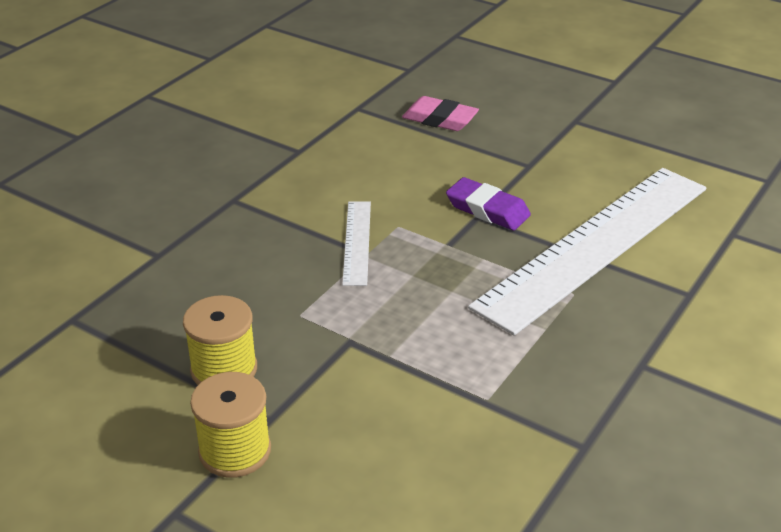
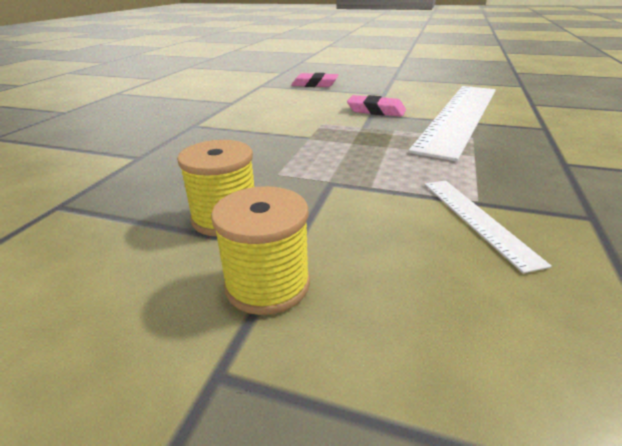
camera: 15 degrees left, 5 degrees down
(357, 242) = (298, 133): white ruler -> white ruler (477, 219)
(487, 209) = (376, 111): purple eraser -> pink eraser

